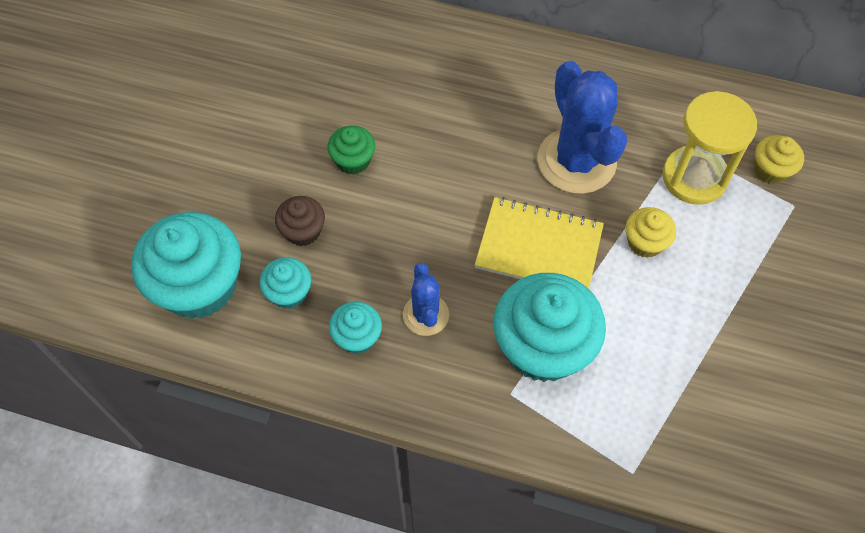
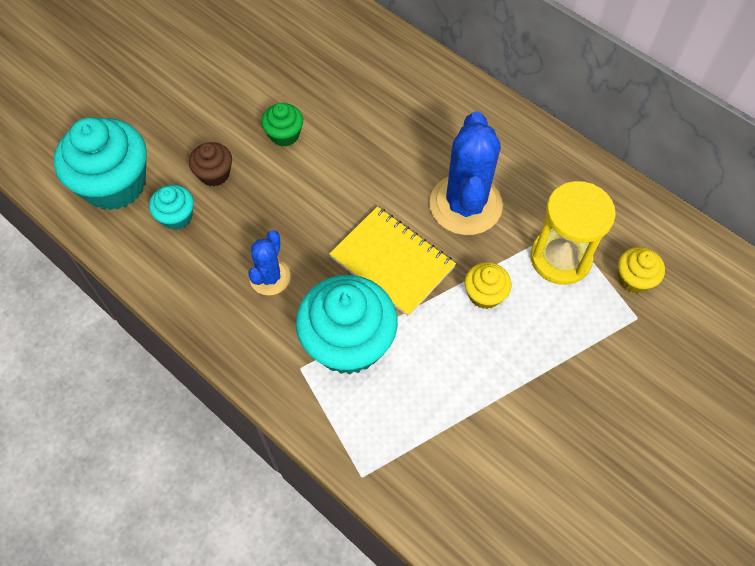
camera: 25 degrees right, 0 degrees up
(357, 337) = (207, 272): turquoise cupcake -> none

